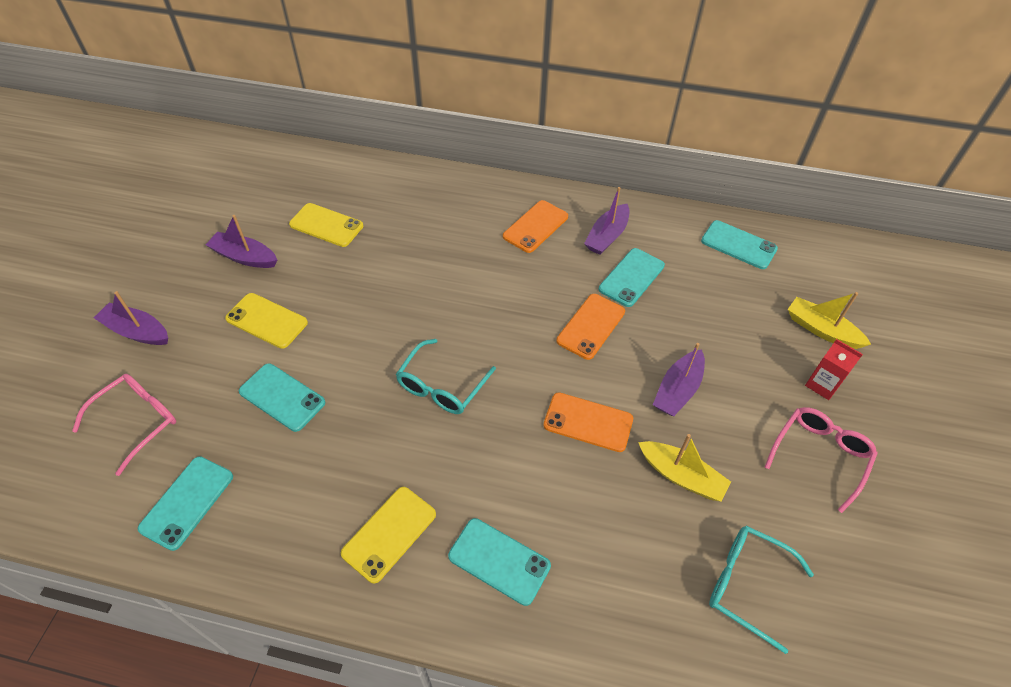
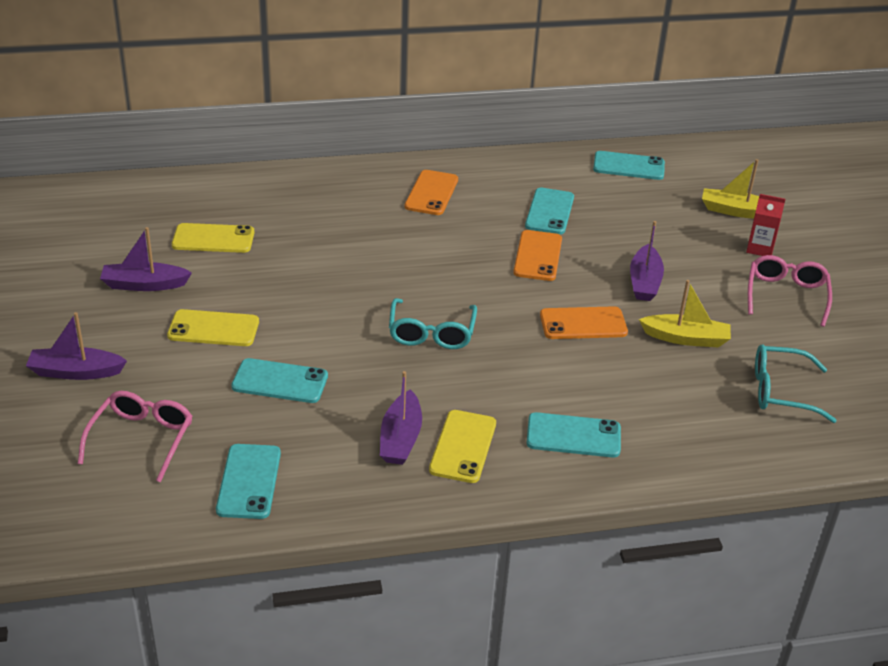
camera: 25 degrees left, 15 degrees down
(607, 236) = (505, 186): purple boat -> purple boat (400, 438)

